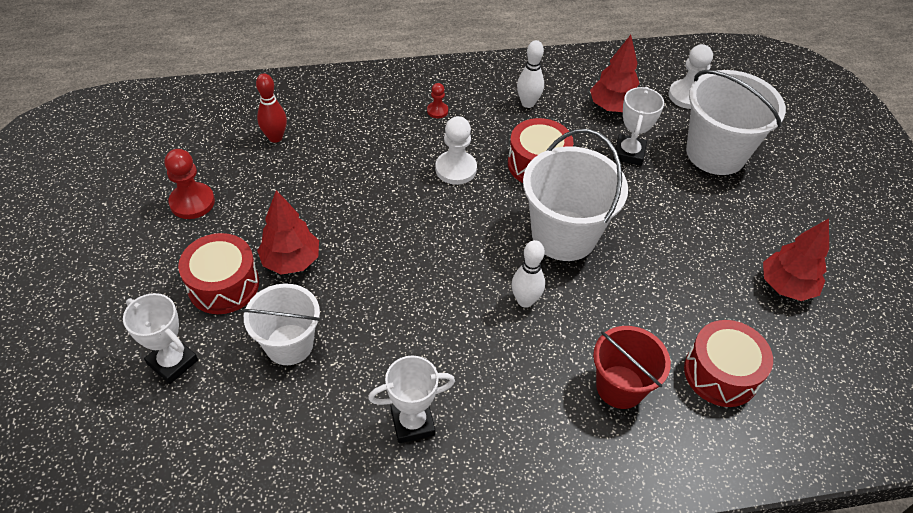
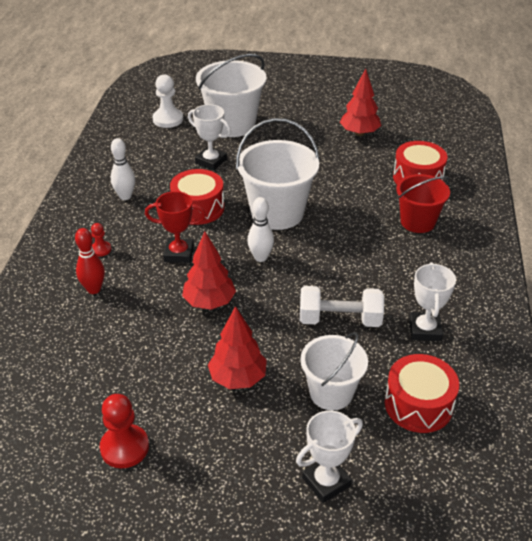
camera: 70 degrees left, 10 degrees down
(223, 285) = (247, 432): red drum -> red drum (418, 405)
(275, 137) = (67, 367): red bowling pin -> red bowling pin (94, 289)
(402, 332) = (340, 320): none -> white dumbbell
(456, 169) = (179, 253): white pawn -> red trophy
(525, 301) = (332, 247): white bowling pin -> white bowling pin (260, 257)
(612, 107) = (158, 156): red tree -> red tree (209, 302)

